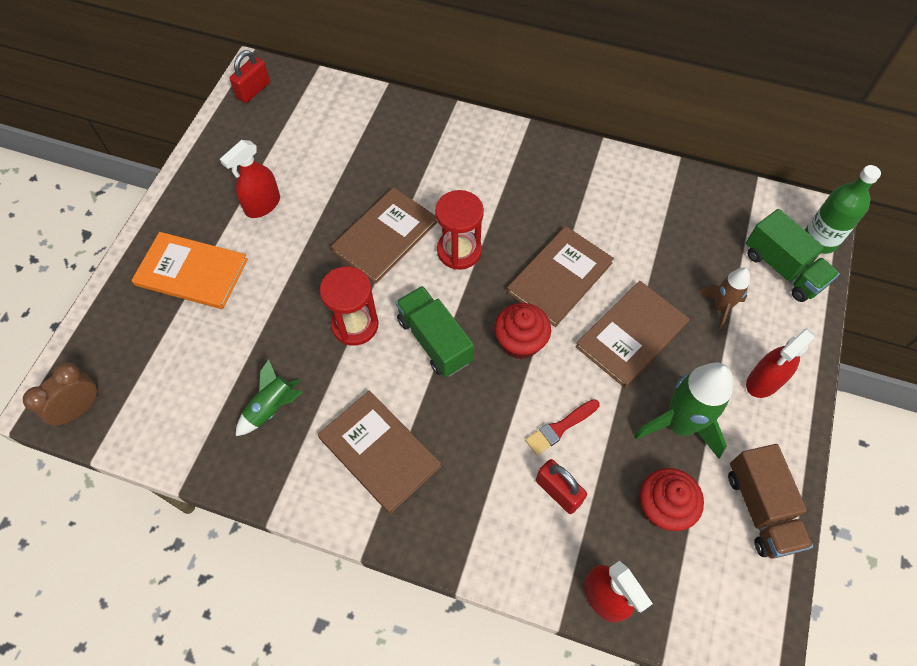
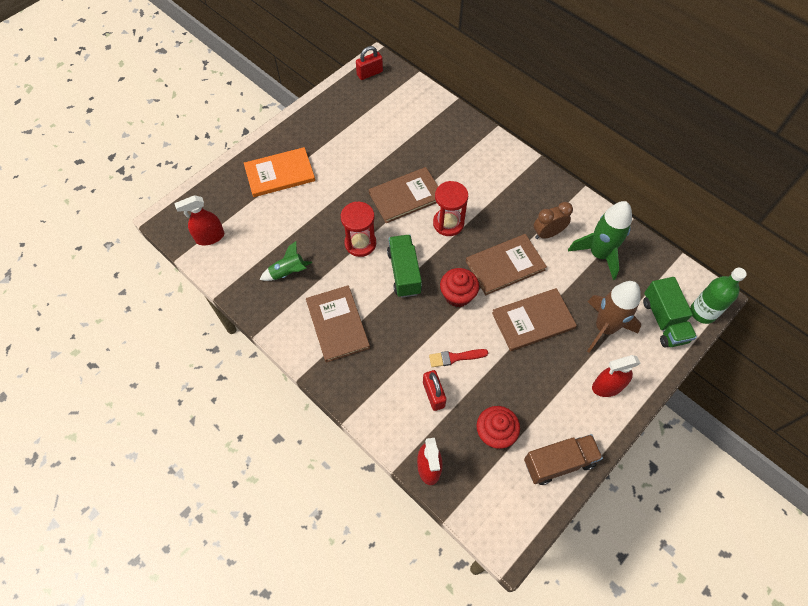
camera: 25 degrees right, 0 degrees up
(79, 409) = (182, 228): brown clock -> brown clock (547, 233)
(192, 272) = (280, 174): orange book -> orange book turned 60 degrees counterclockwise
(262, 205) = (340, 148): red spray bottle -> red spray bottle (210, 237)
(680, 424) = (534, 389): green rocket -> green rocket (599, 254)
(720, 307) = (604, 328): brown rocket -> brown rocket, size x1.76
(760, 509) = (559, 463): brown truck -> brown truck turned 120 degrees counterclockwise

